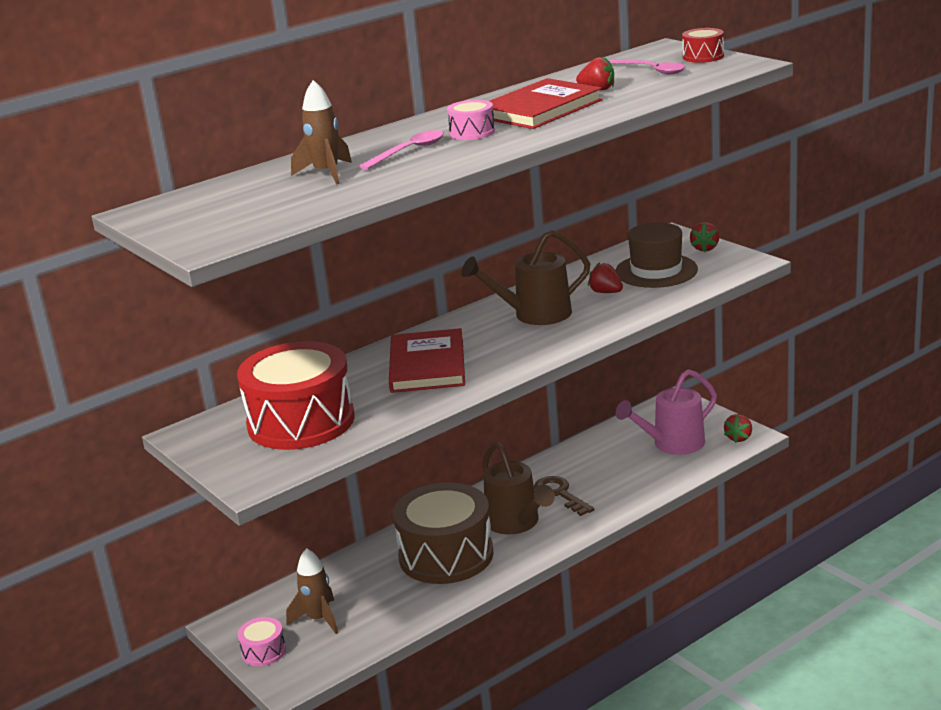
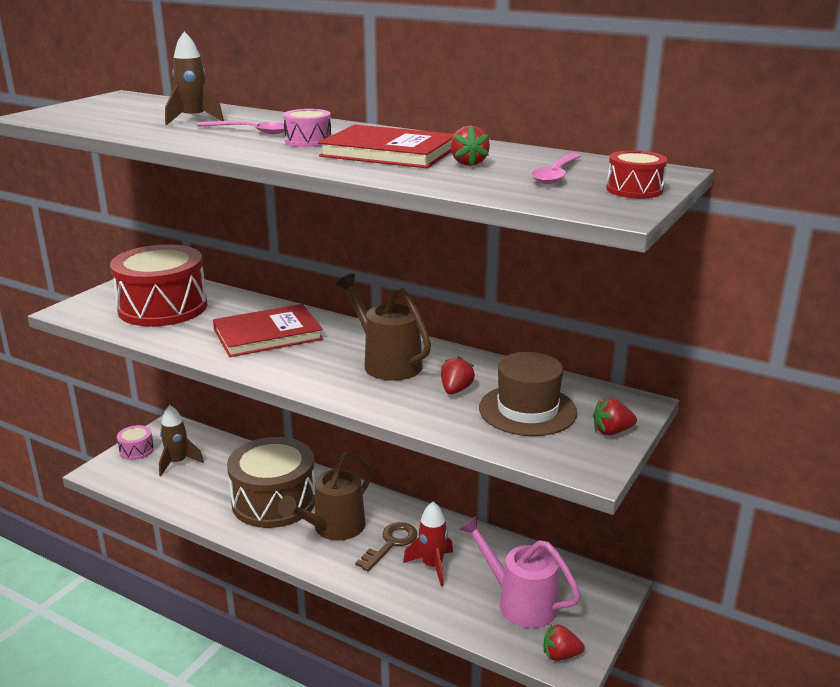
camera: 65 degrees right, 0 degrees up
(604, 477) = (432, 566): none -> red rocket

